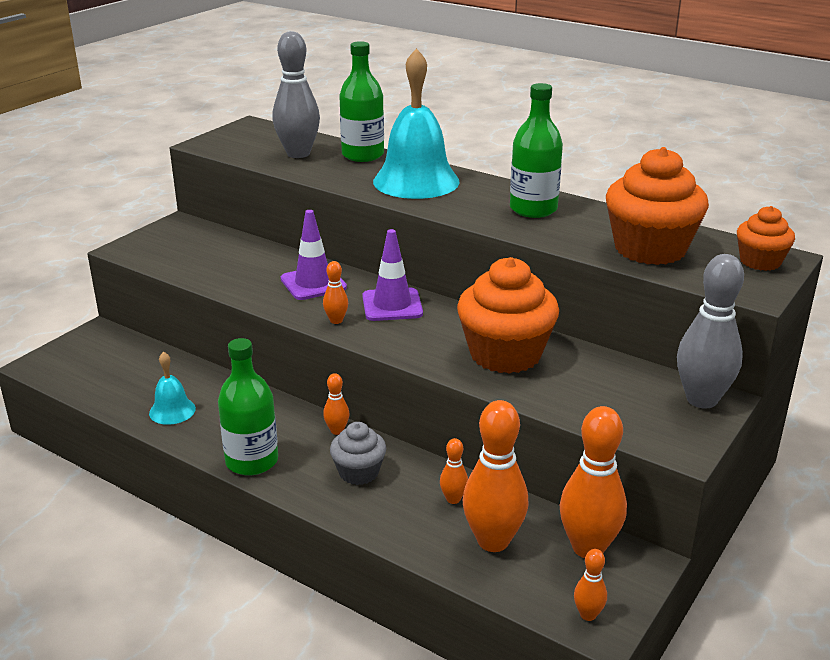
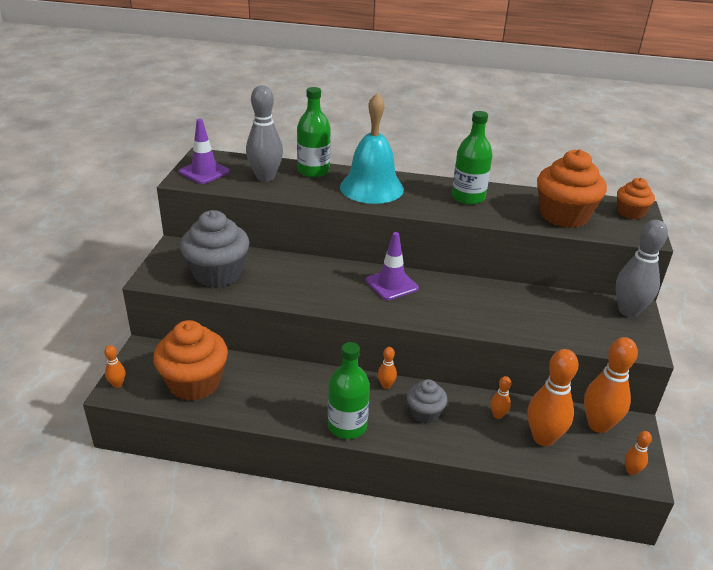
camera: 25 degrees left, 5 degrees up
(172, 411) = (257, 401): turquoise bell -> none
(198, 257) = (217, 273): none -> grey cupcake
(313, 283) = (323, 278): purple traffic cone -> purple traffic cone (204, 172)
(336, 320) = (365, 306): orange bowling pin -> orange bowling pin (117, 384)
(505, 354) = (494, 306): orange cupcake -> orange cupcake (194, 383)

